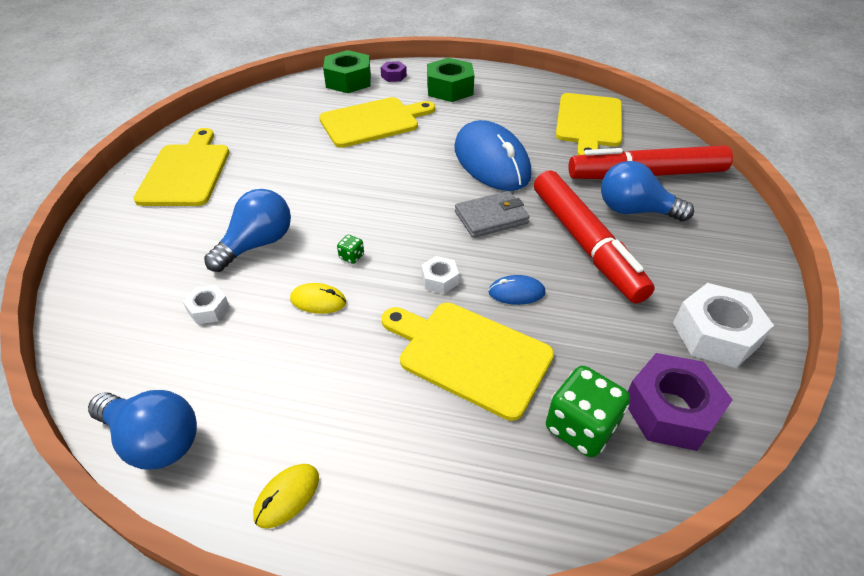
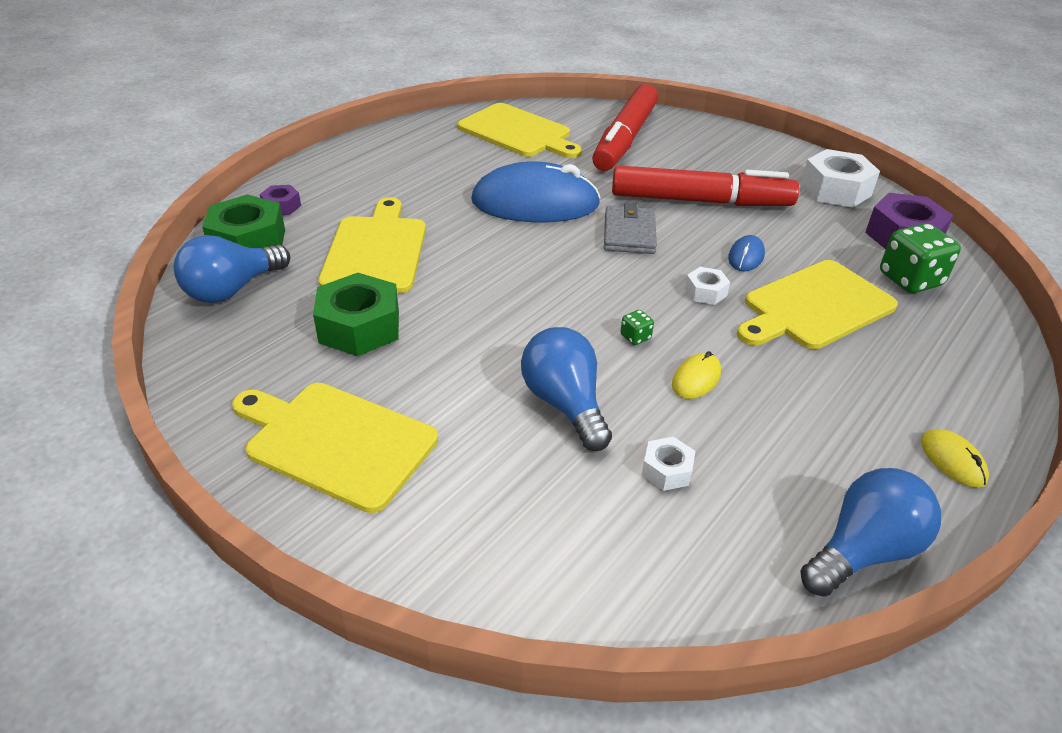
camera: 65 degrees left, 5 degrees down
(449, 89) = (361, 180): green nut -> green nut (359, 327)
(634, 210) = (671, 163): blue light bulb -> blue light bulb (232, 289)

